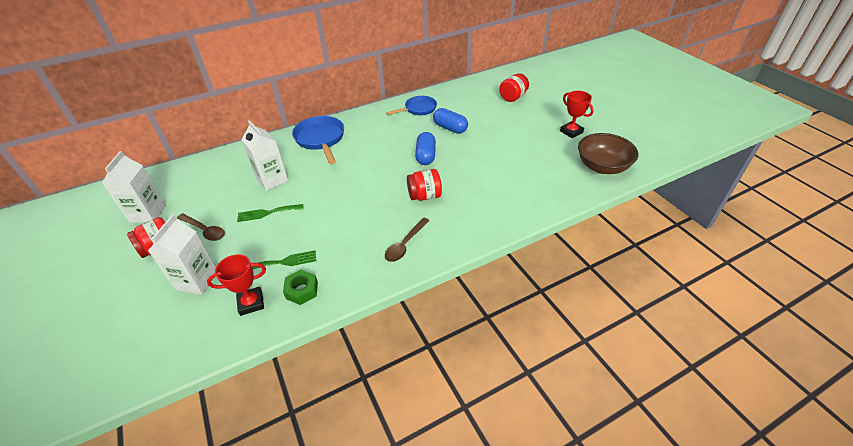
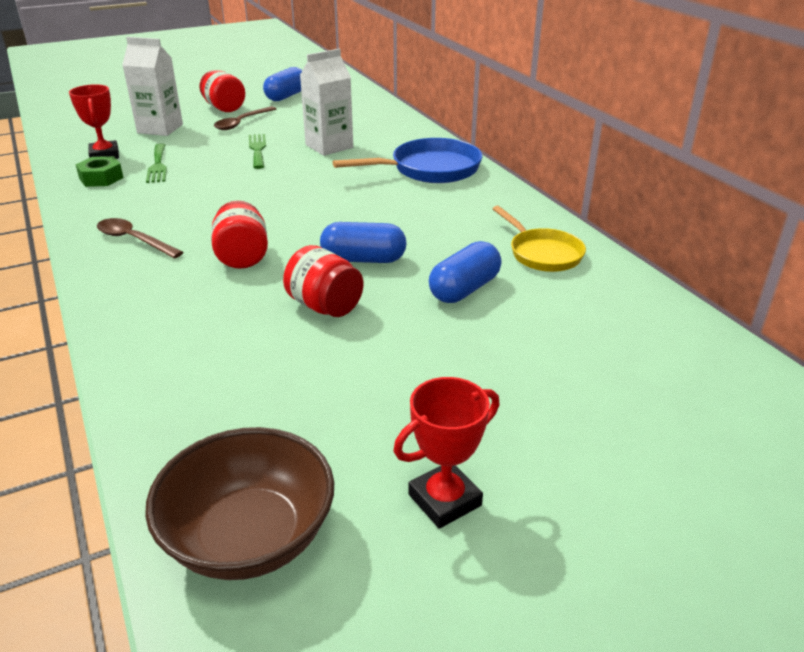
camera: 90 degrees right, 10 degrees down
(148, 214) = (286, 96): white carton -> blue capsule
(418, 109) = (542, 253): blue pan -> yellow pan
(513, 97) = (636, 399): red jar -> red jar (325, 306)

